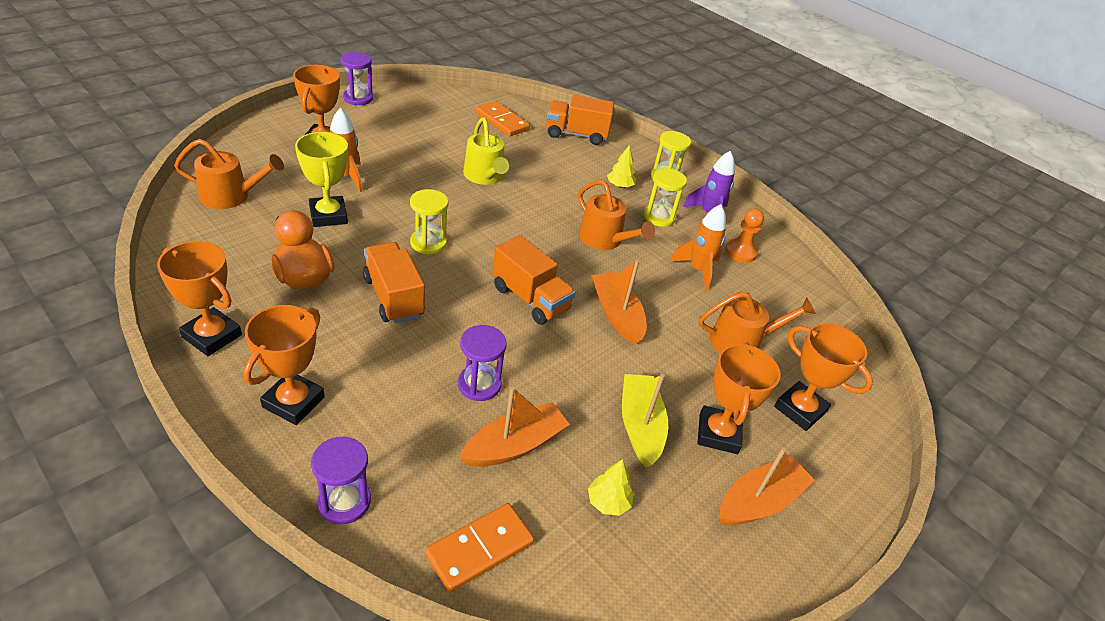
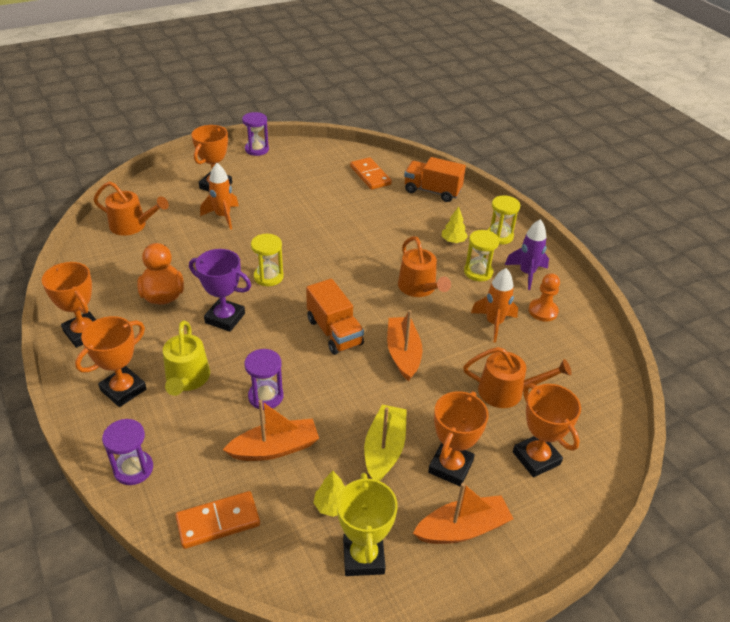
camera: 20 degrees right, 0 degrees up
(328, 215) = (199, 247): yellow trophy -> yellow trophy (363, 557)
(393, 297) = (225, 318): orange truck -> purple trophy
(485, 176) = (336, 224): yellow watering can -> yellow watering can (187, 379)

